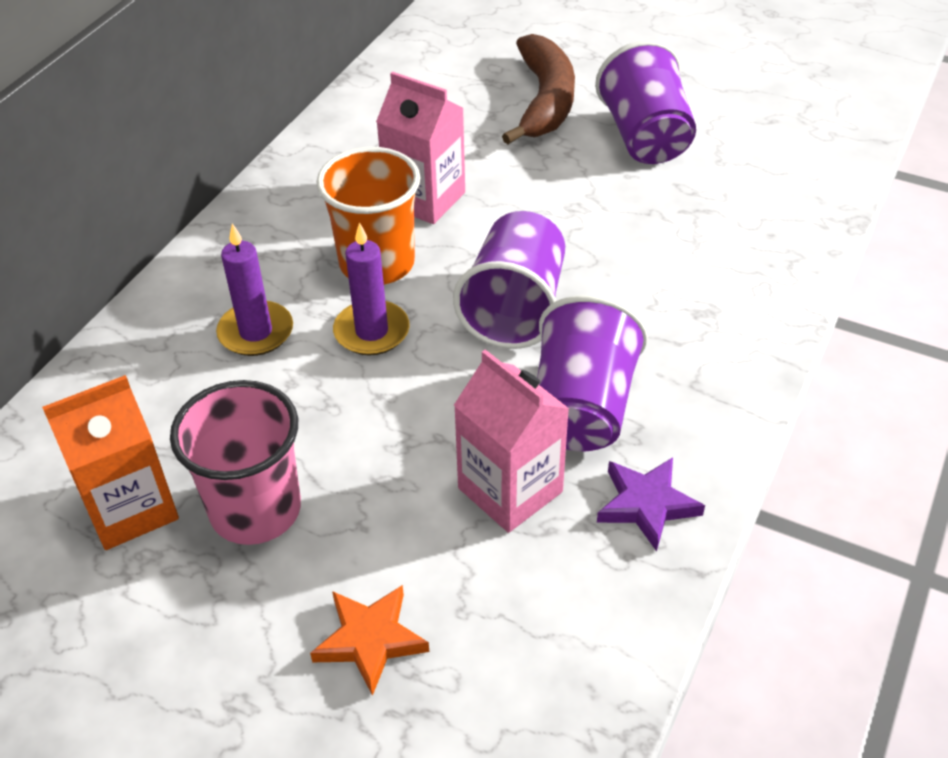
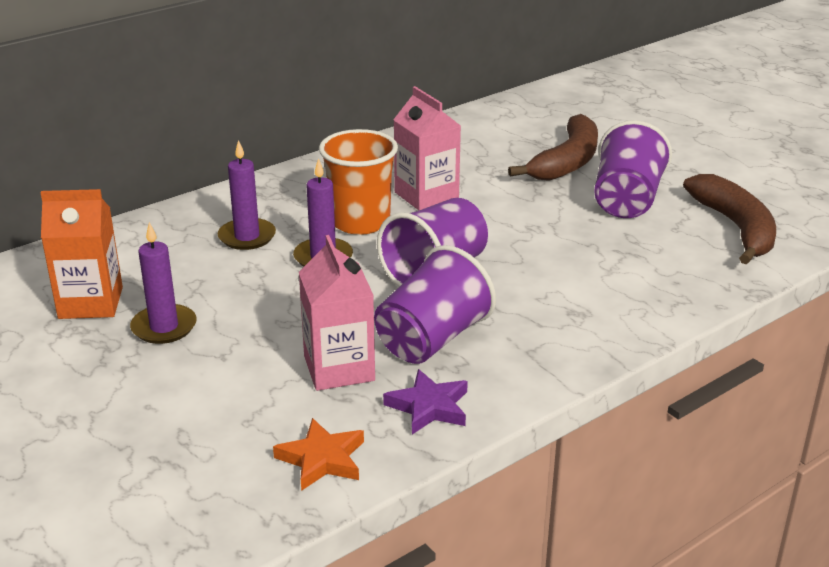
camera: 25 degrees right, 15 degrees down
(255, 510) = (164, 327): pink cup -> purple candle
(370, 640) = (174, 416): orange star -> orange star (322, 459)
(777, 141) = (735, 228): none -> brown banana

